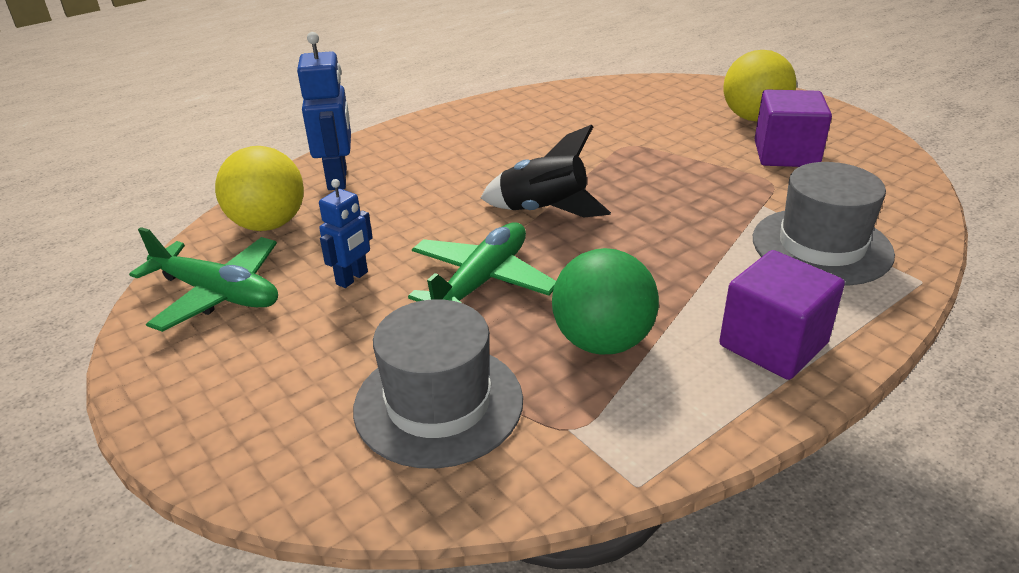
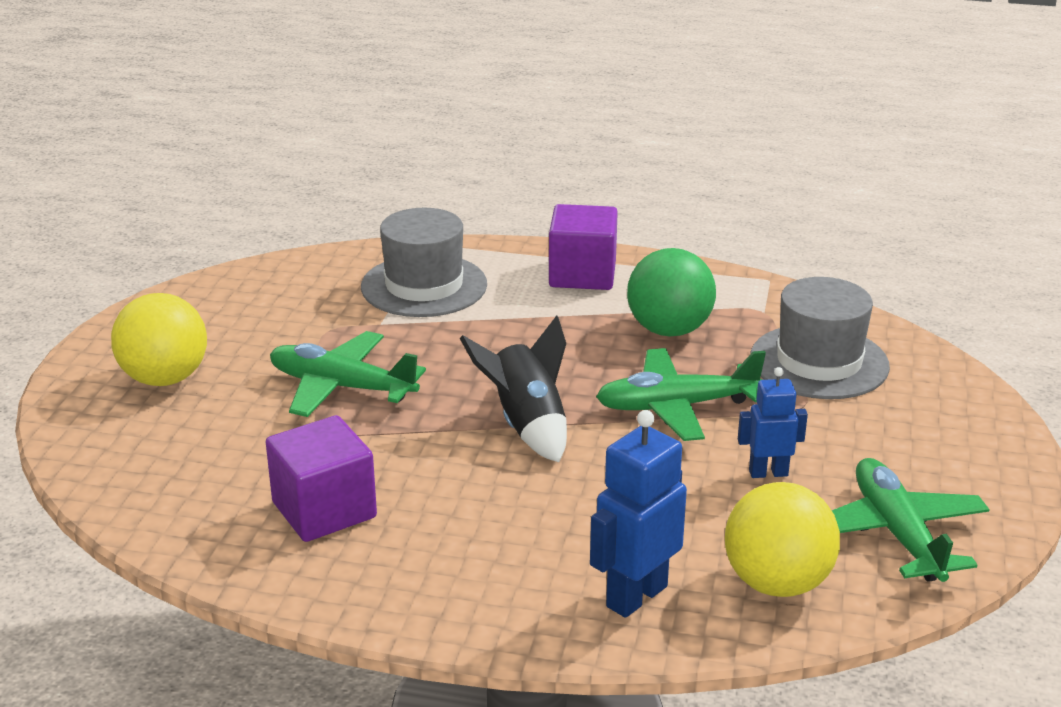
camera: 130 degrees left, 5 degrees down
(677, 165) = (341, 387): none -> green plane
(786, 154) = (252, 338): purple cube -> purple cube (324, 510)

